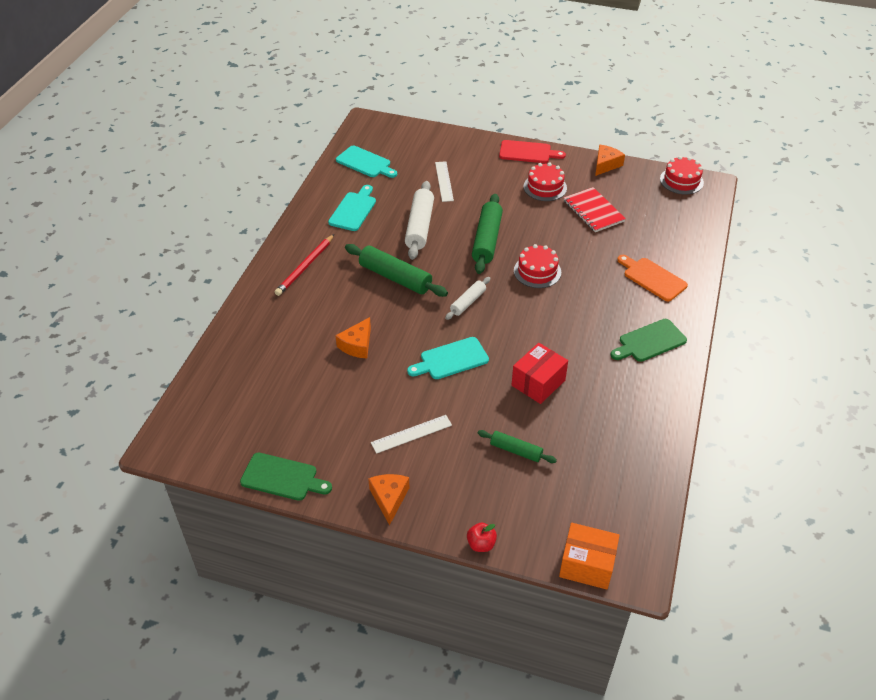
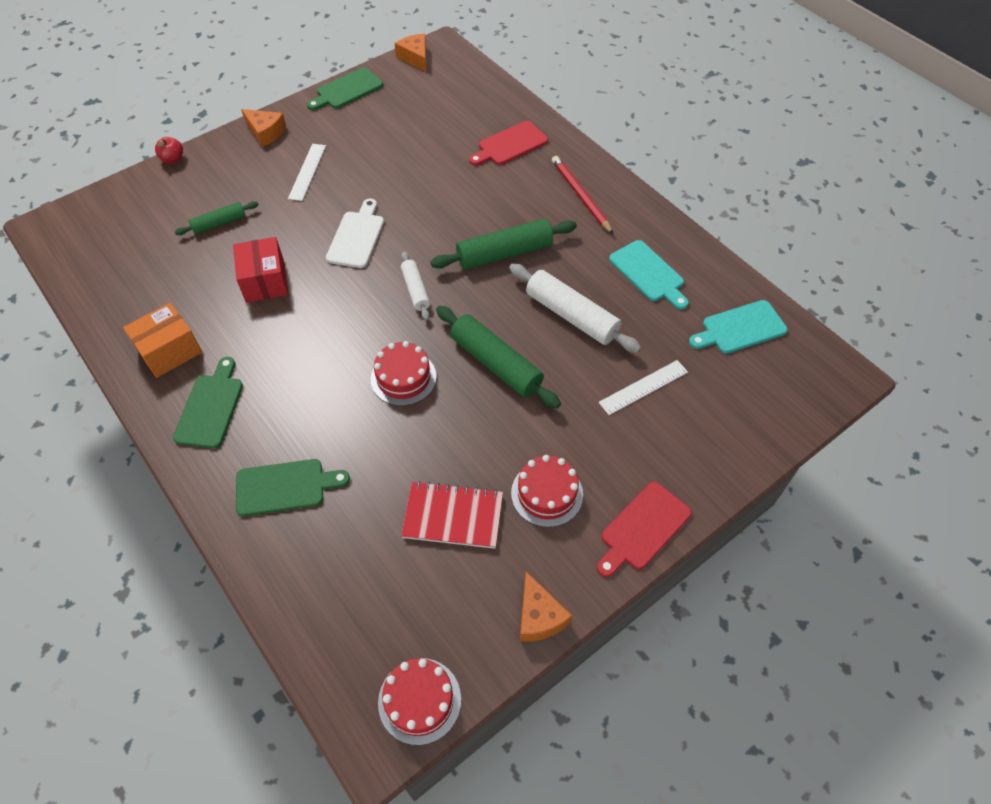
camera: 125 degrees right, 10 degrees up
(276, 328) = (510, 145): none -> red cutting board
(357, 345) = (438, 185): orange cheese -> orange cheese (415, 58)
(444, 181) = (643, 387): white ruler -> white ruler turned 60 degrees counterclockwise
(451, 359) = (357, 237): turquoise cutting board -> white cutting board
(587, 565) = (86, 204): orange box -> orange box (169, 351)
(652, 278) = (285, 487): orange cutting board -> green cutting board

